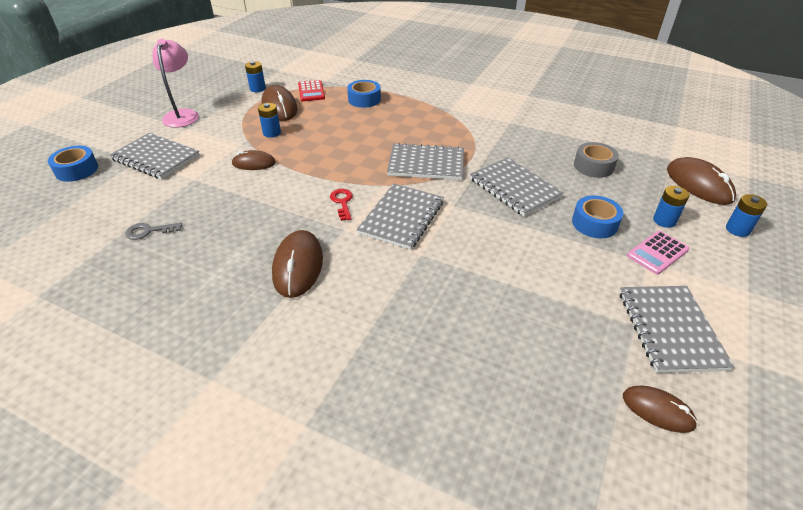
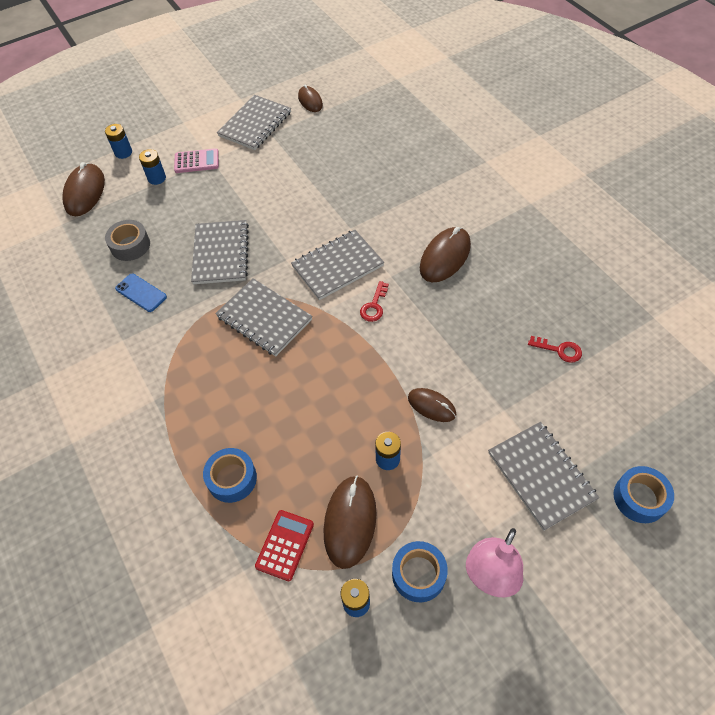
camera: 145 degrees left, 15 degrees up
(149, 231) = (559, 350): grey key -> red key
(537, 145) = (141, 293): none -> blue phone
(594, 223) = (205, 197): blue tape -> blue tape (418, 574)

